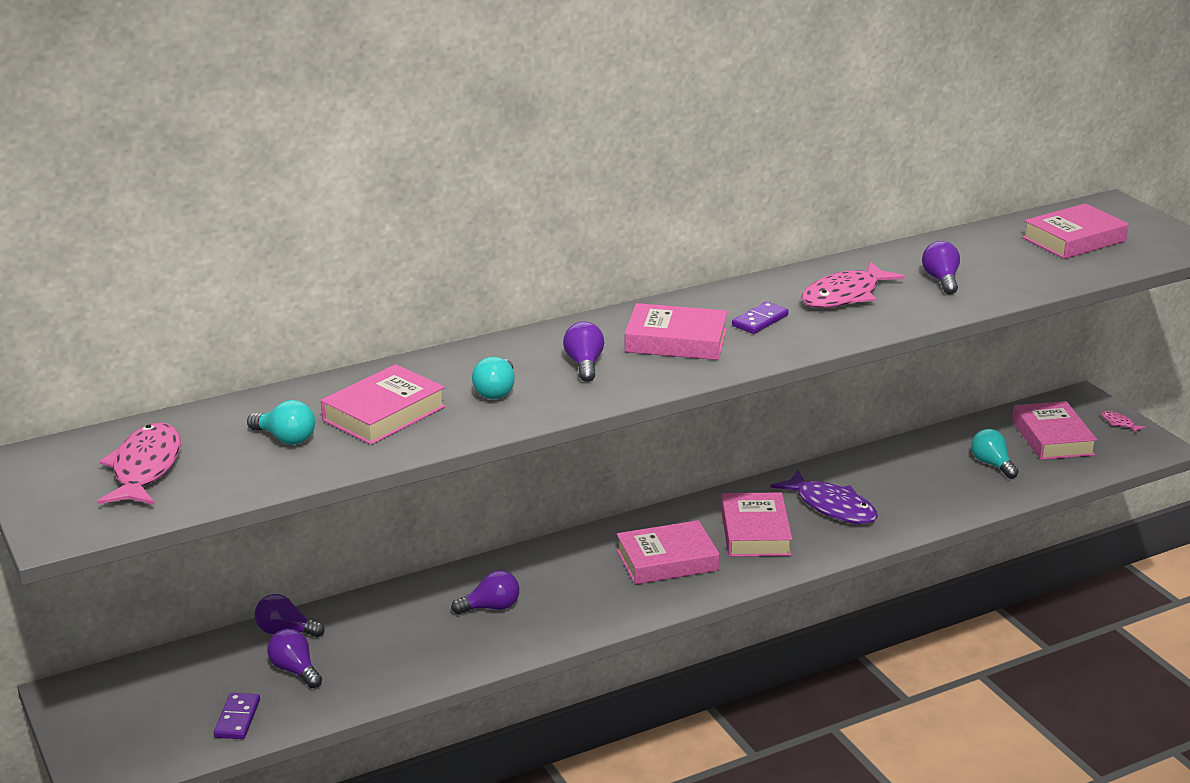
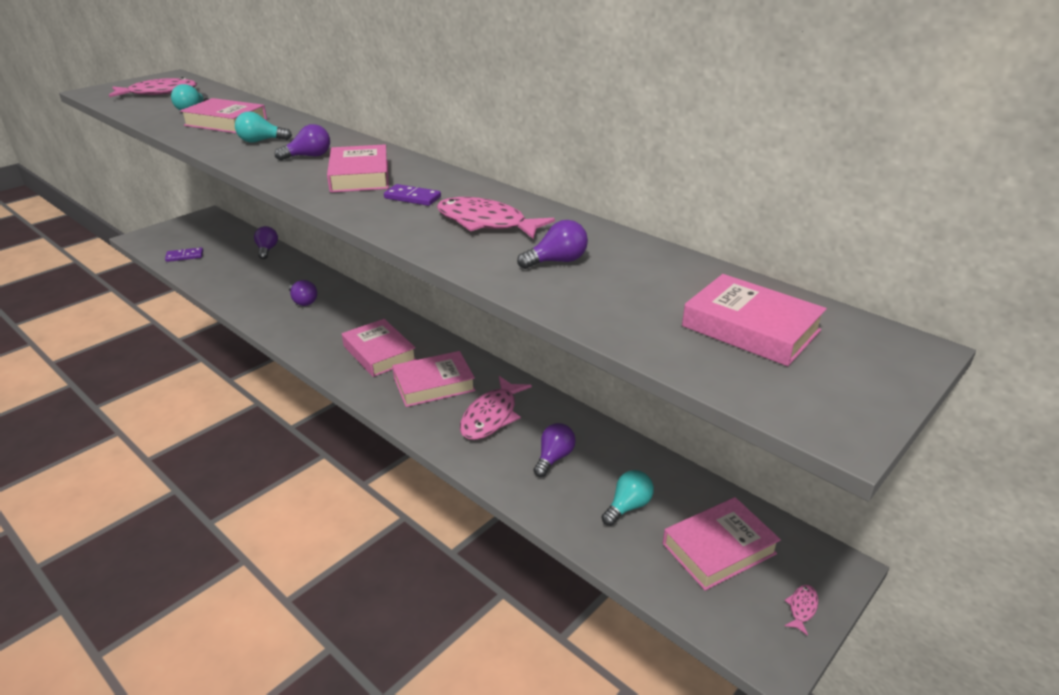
camera: 70 degrees right, 5 degrees up
(295, 670) = (230, 260): purple light bulb -> purple light bulb (554, 458)
(831, 507) = (491, 416): purple fish -> pink fish

